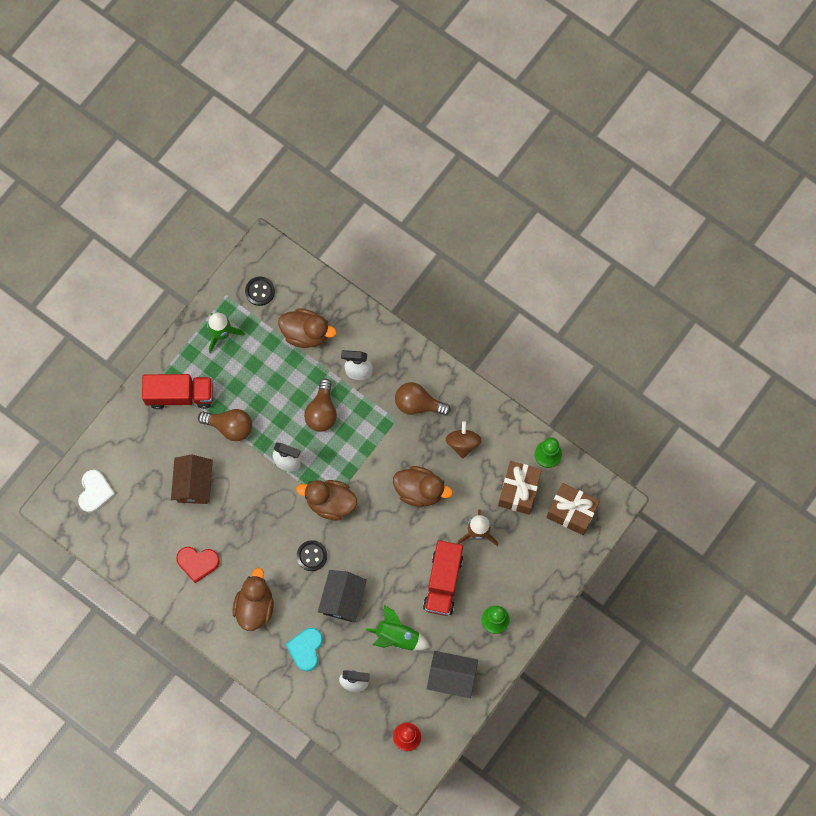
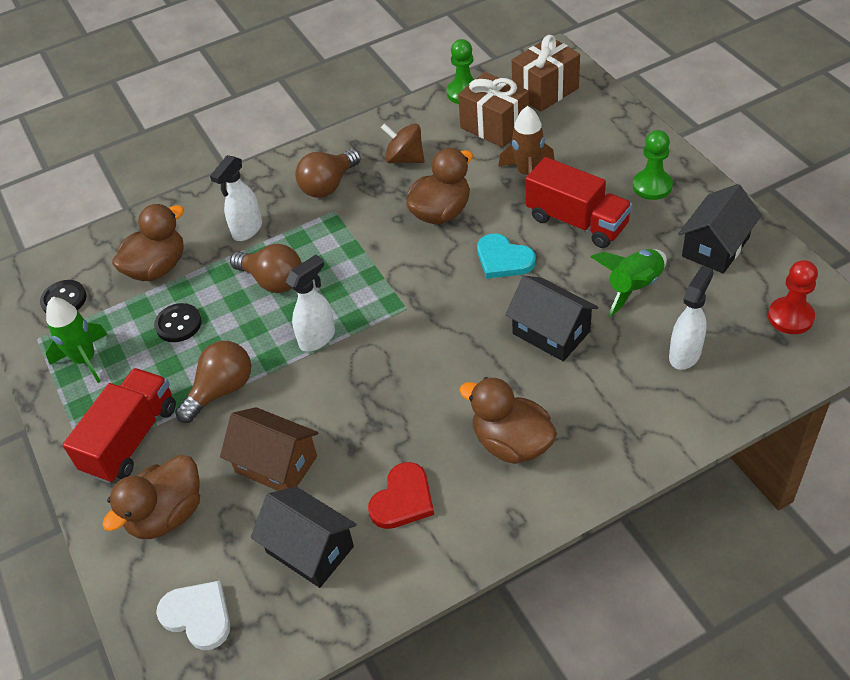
camera: 60 degrees left, 25 degrees down
(150, 528) = (310, 549): none -> black house
(306, 649) = (608, 398): turquoise heart -> turquoise heart (503, 259)
(312, 556) = (469, 349): black button -> black button (178, 324)
(330, 502) = (403, 307): brown duck -> brown duck (167, 515)

